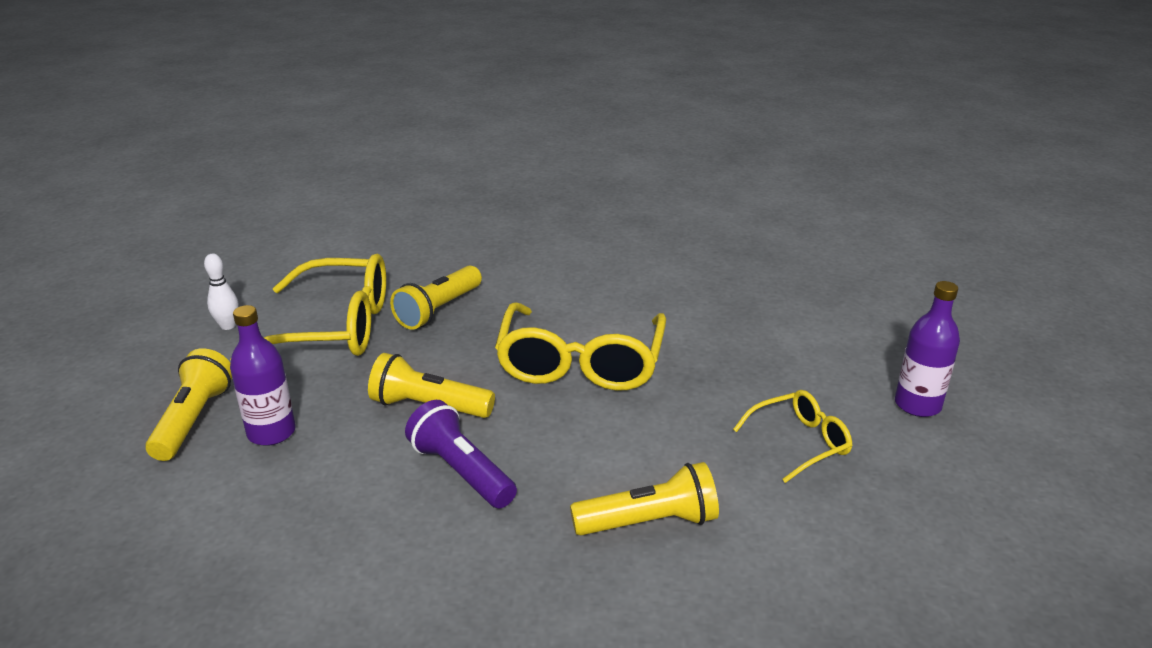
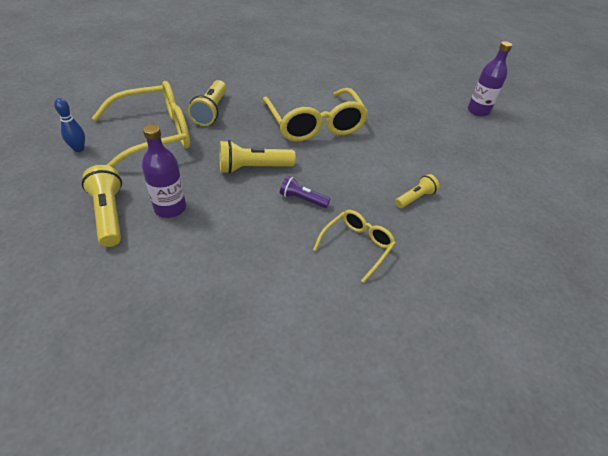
camera: 30 degrees left, 15 degrees up
(228, 326) = (79, 149): white bowling pin -> blue bowling pin
(461, 471) = (302, 199): purple flashlight -> purple flashlight, size x0.62
(650, 522) = (415, 198): yellow flashlight -> yellow flashlight, size x0.62
(800, 442) = (446, 140): yellow glasses -> yellow glasses (357, 246)

